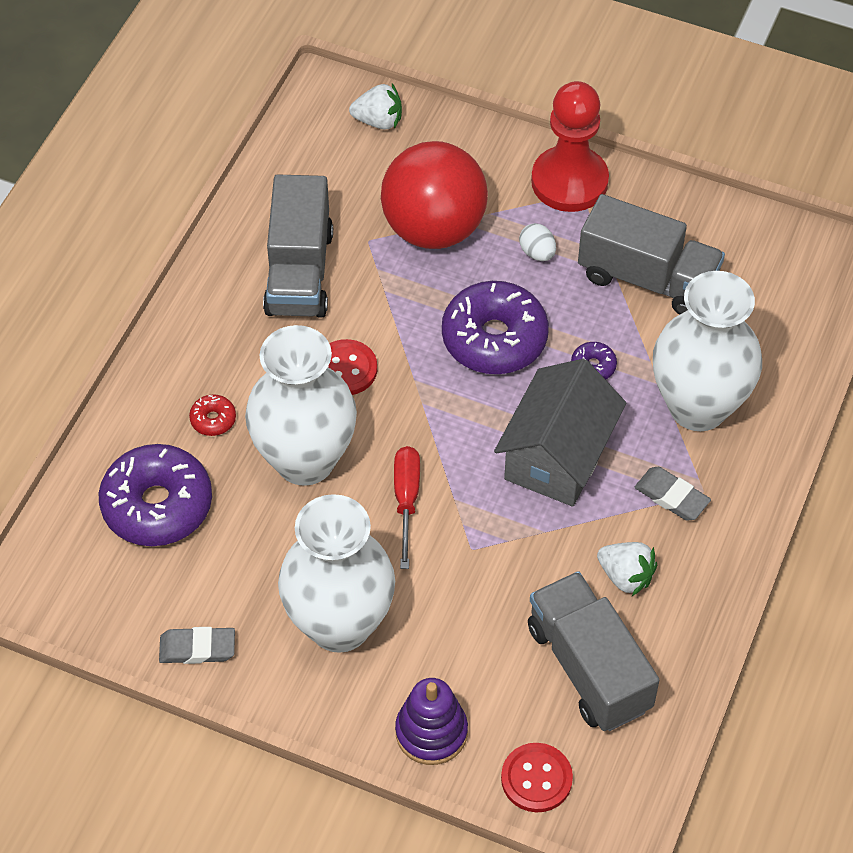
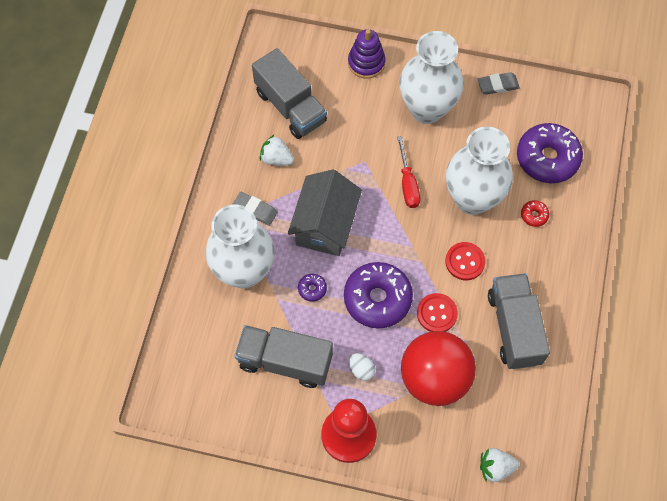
camera: 170 degrees right, 10 degrees up
(536, 779) = (309, 49): red button -> red button (437, 313)

